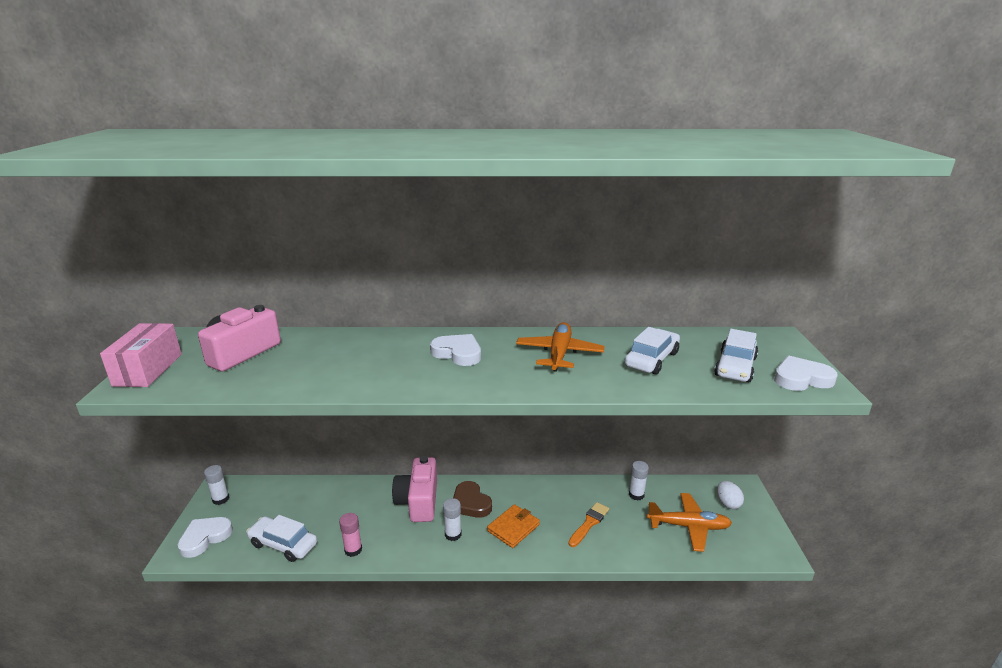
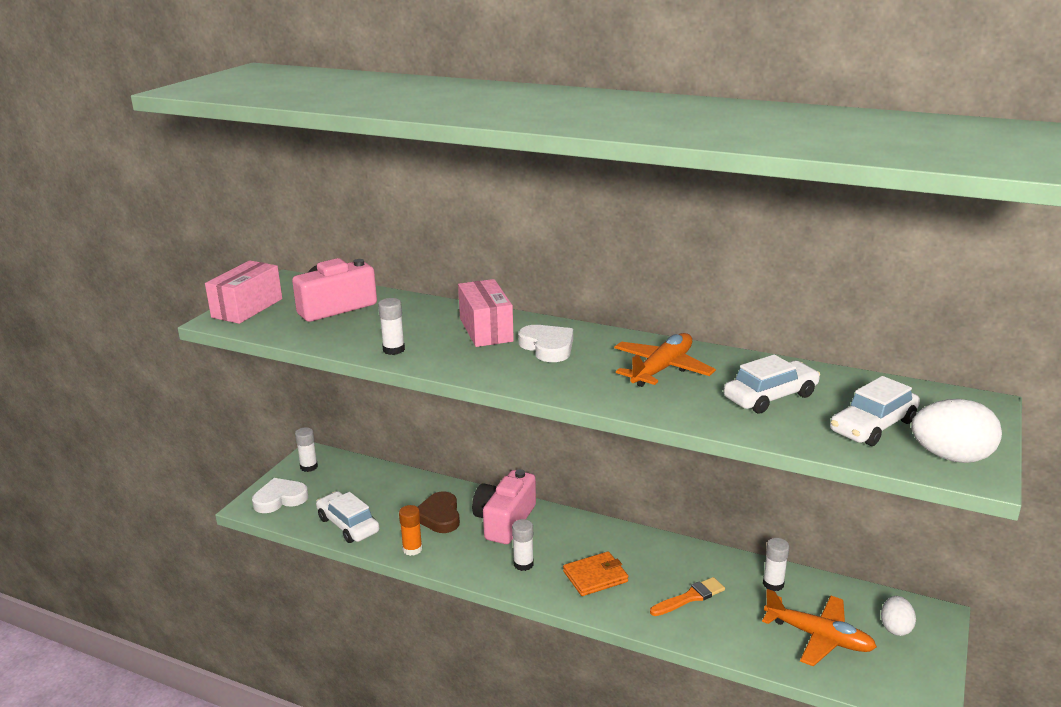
camera: 25 degrees right, 0 degrees up
(324, 382) = (393, 350): none -> white glue stick
(353, 550) = (412, 549): pink glue stick -> orange glue stick
(395, 348) = (486, 330): none -> pink box
(470, 503) = (561, 538): brown heart -> brown heart (439, 516)
(801, 378) = (951, 457): white heart -> white egg

